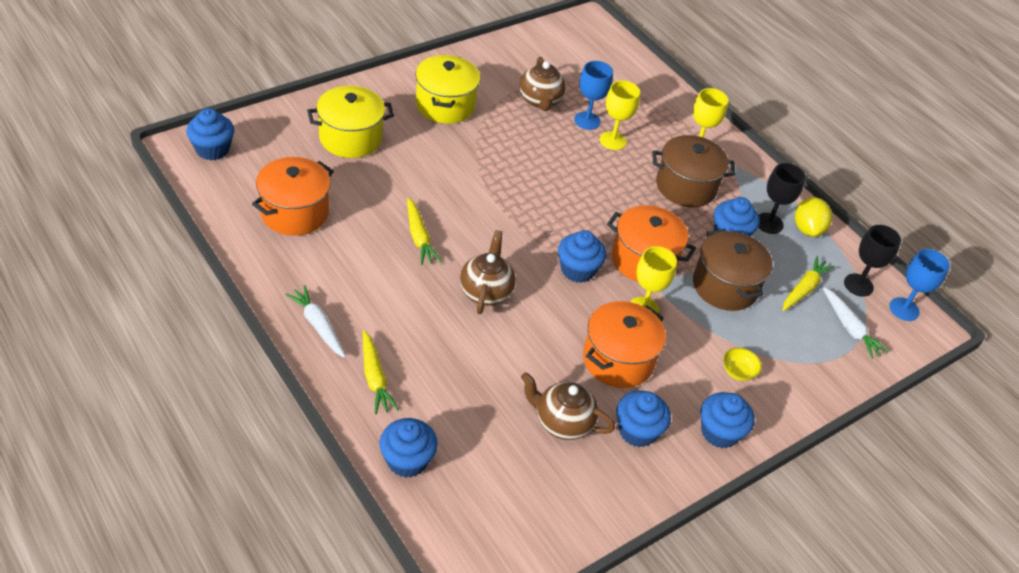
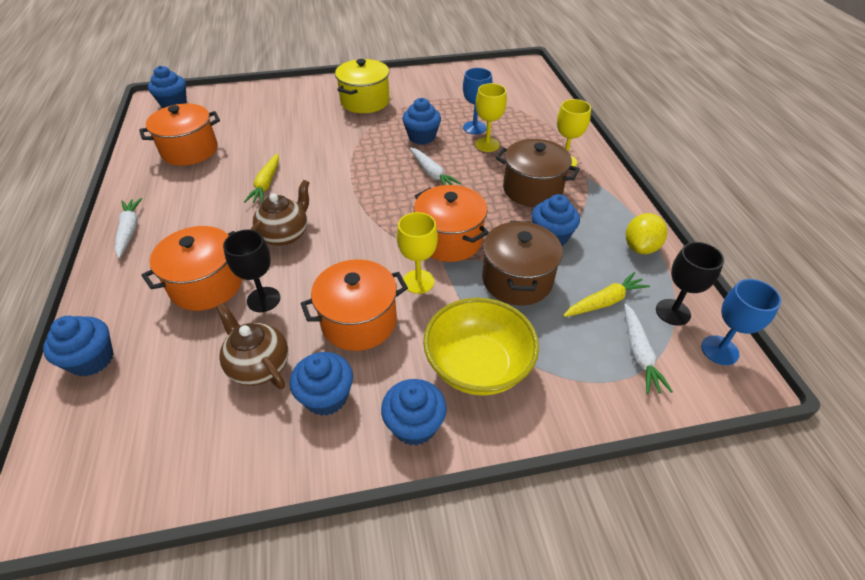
camera: 30 degrees right, 0 degrees up
(350, 138) = (275, 111): yellow pot -> none
(375, 378) = (133, 281): yellow carrot -> none
(452, 362) = (206, 285): none -> orange pot
(540, 101) = (444, 109): brown teapot -> none
(577, 270) = (380, 235): blue cupcake -> blue cupcake (422, 137)
(580, 188) = (432, 173): none -> white carrot
(738, 372) = (478, 366): yellow bowl -> yellow bowl, size x2.48
(769, 223) = (600, 234): black goblet -> black goblet (263, 299)

